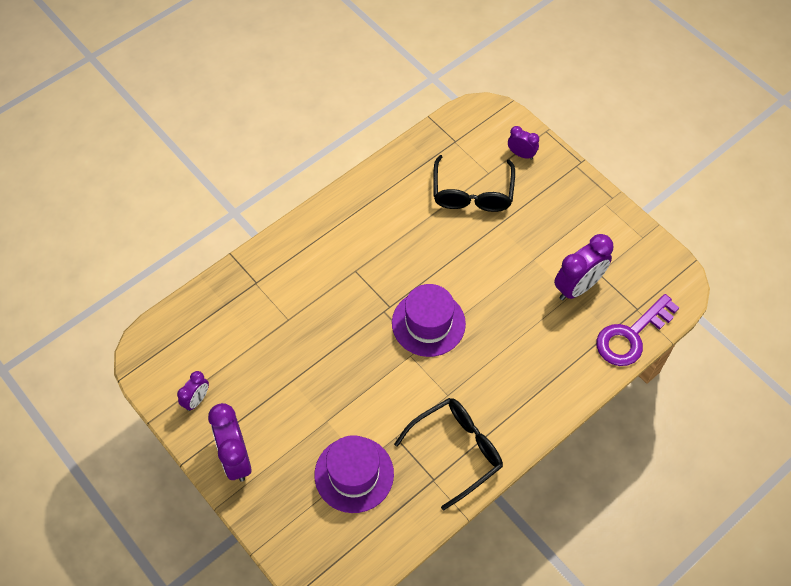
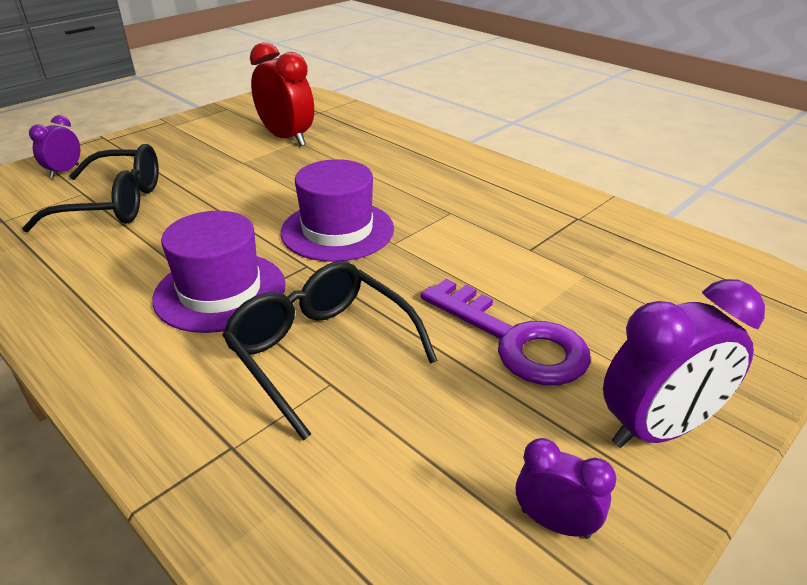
camera: 95 degrees left, 25 degrees down
(354, 474) = (607, 282): purple hat -> purple hat (220, 291)
(456, 451) = (529, 204): black glasses -> black glasses (322, 352)
(577, 287) = (287, 138): purple clock -> red clock
(631, 335) = (351, 114): purple key -> purple key (514, 340)

